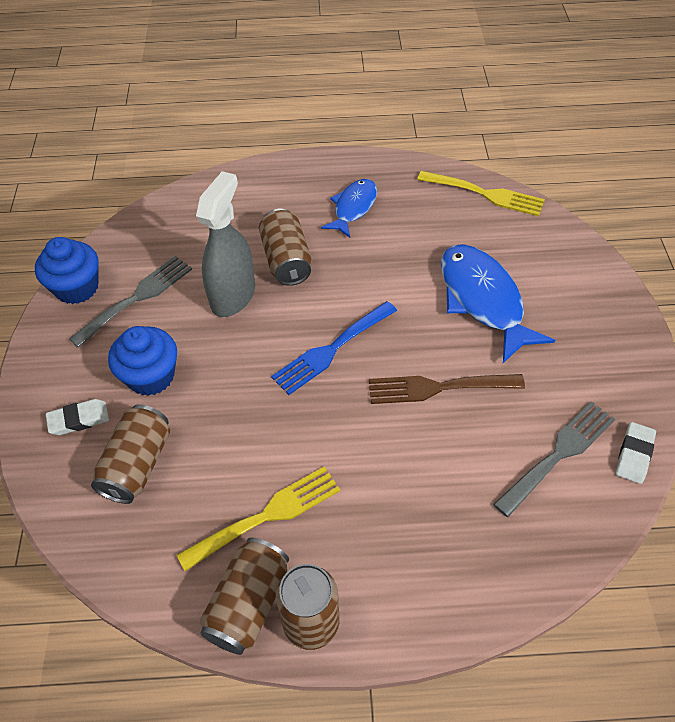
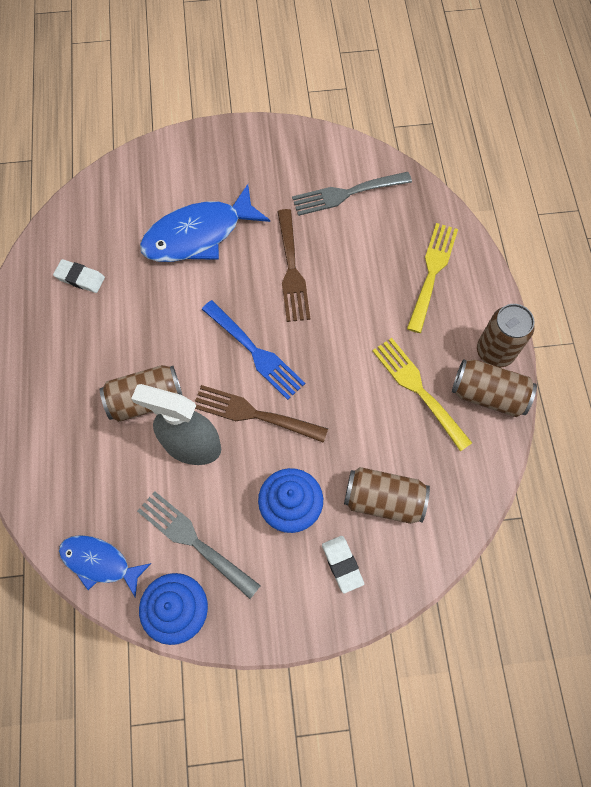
camera: 95 degrees left, 15 degrees up
(259, 347) = (253, 414): none -> brown fork
(353, 207) = (75, 342): blue fish -> blue fish (99, 562)
(485, 194) = (65, 226): yellow fork -> yellow fork (432, 272)
(558, 454) = (346, 194): grey fork -> grey fork turned 60 degrees counterclockwise
(634, 455) = (343, 149): white eraser -> white eraser (80, 278)

